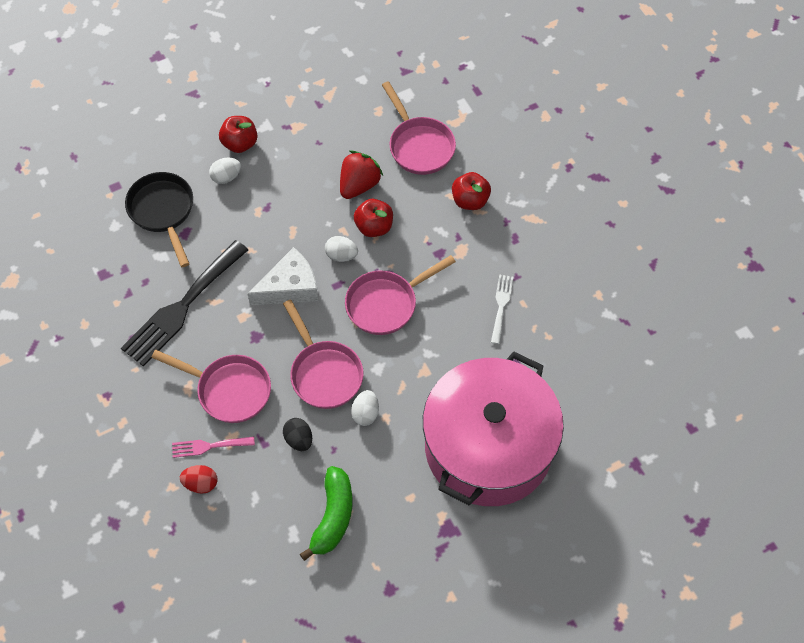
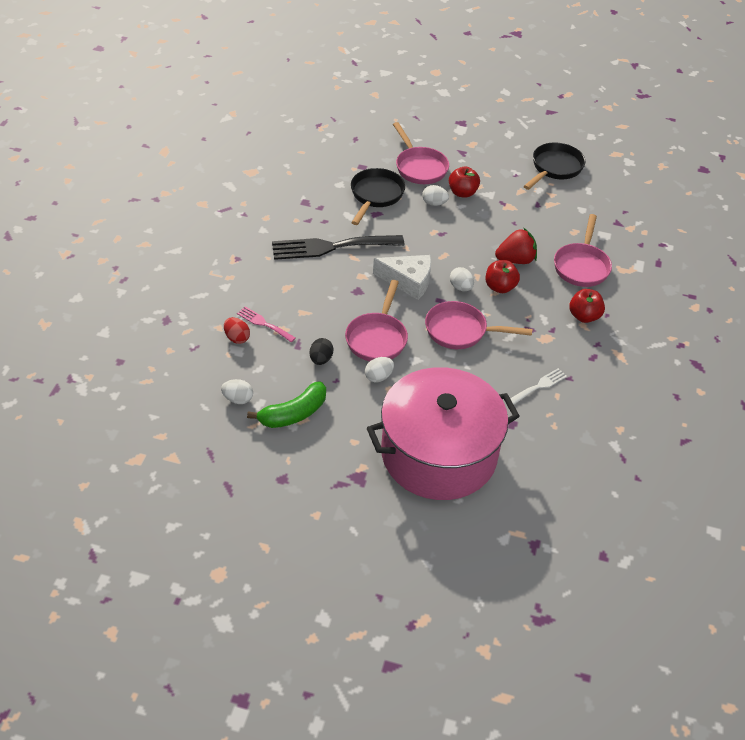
camera: 40 degrees right, 15 degrees down
(229, 390) = (309, 305): pink pan -> pink pan (419, 167)
(270, 546) = (238, 399): none -> white egg
(294, 48) = (554, 168): none -> black pan

